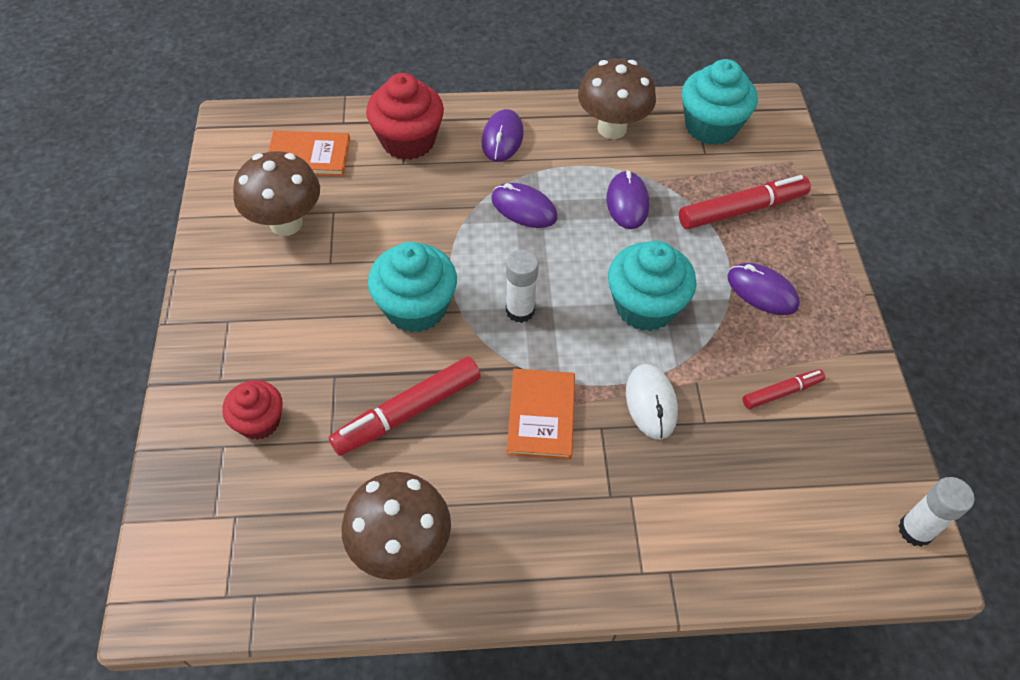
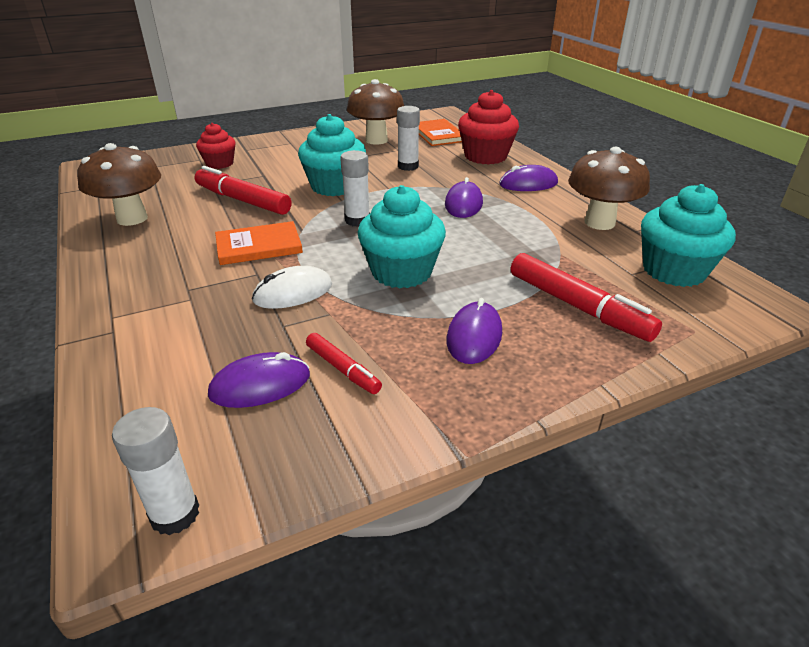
camera: 70 degrees right, 20 degrees down
(395, 220) = (408, 166): none -> white glue stick
(627, 202) = (517, 244): purple mouse -> purple mouse (260, 385)

